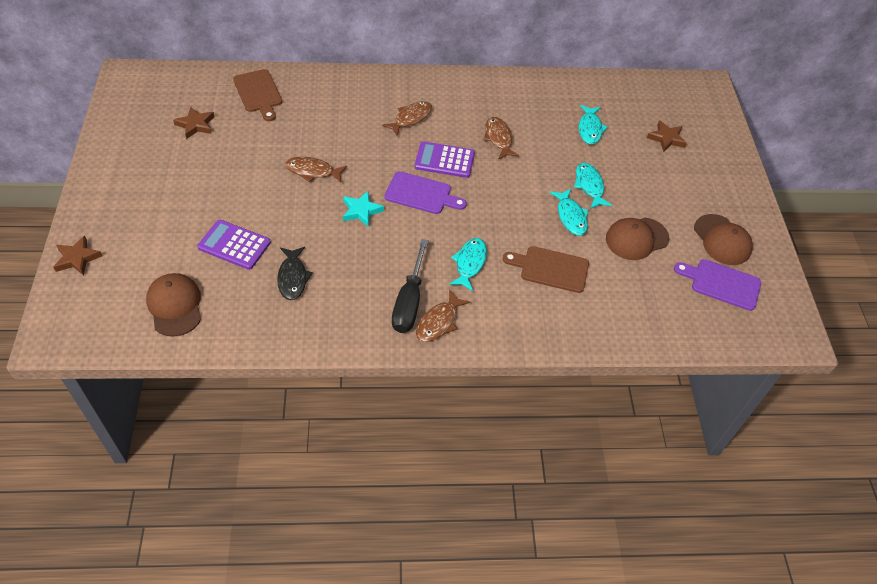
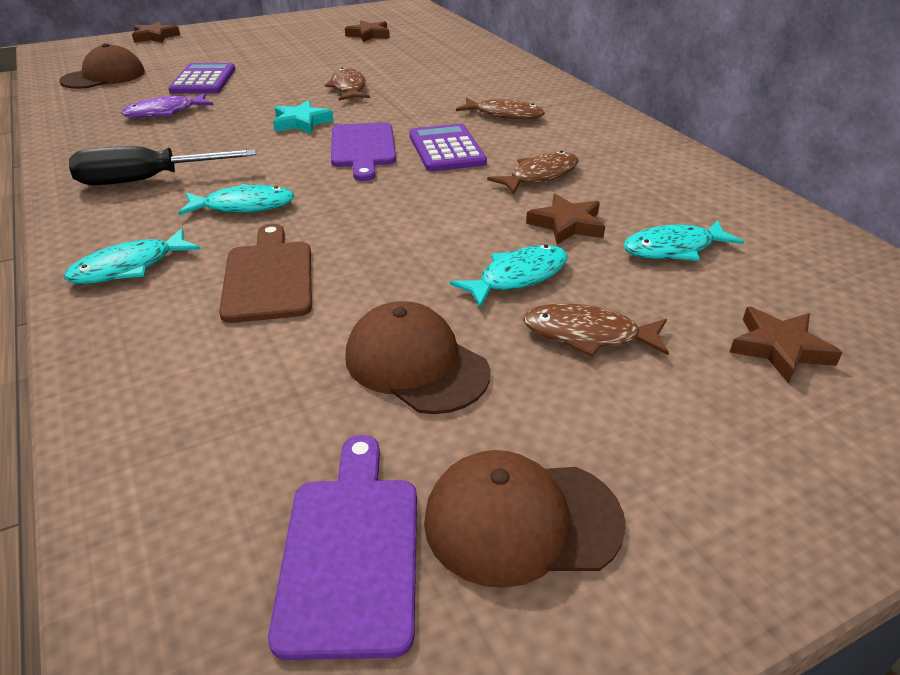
camera: 70 degrees right, 15 degrees down
(258, 93) = (448, 45): brown cutting board -> none
(292, 278) = (164, 112): black fish -> purple fish
(438, 322) = (111, 207): brown fish -> brown fish (587, 335)
(553, 151) = (567, 224): none -> brown star
(570, 216) = (416, 272): turquoise fish -> turquoise fish (129, 267)
(722, 240) = (521, 520): brown cap -> brown cap turned 45 degrees clockwise

